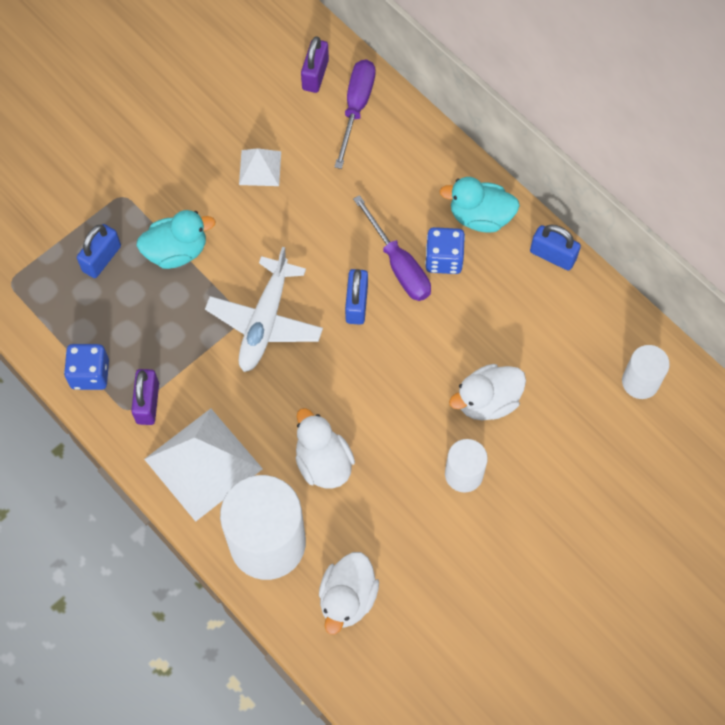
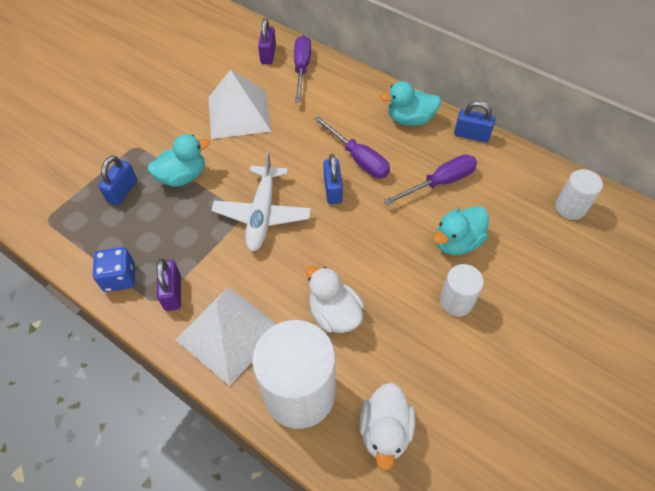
camera: 10 degrees left, 10 degrees down
(260, 168) = (239, 113): white pyramid -> white pyramid, size x1.94
(443, 259) = (391, 150): blue dice -> none
(487, 401) = (457, 242): white duck -> turquoise duck
(491, 318) = (440, 183): none -> purple screwdriver

